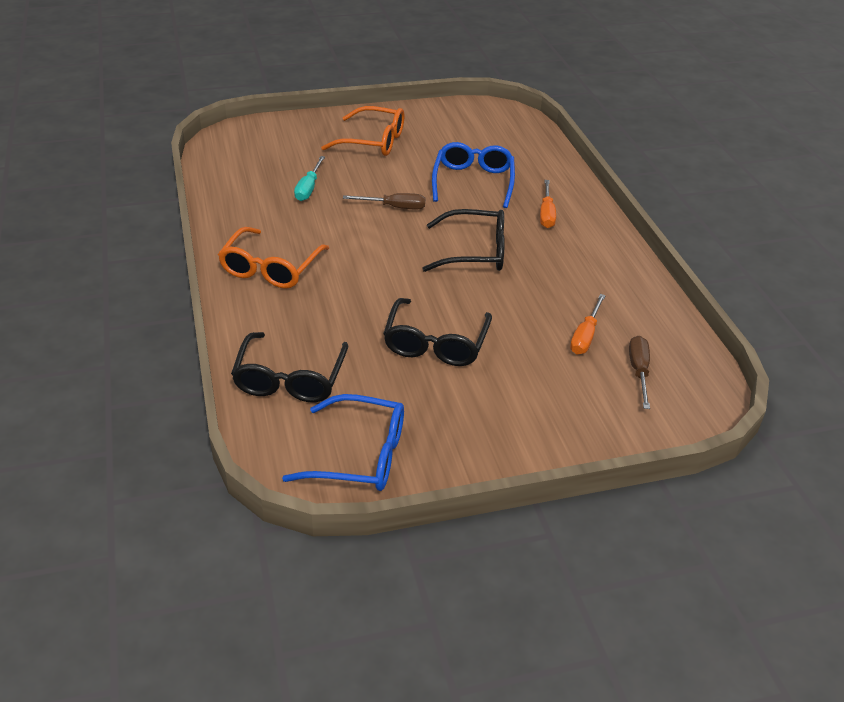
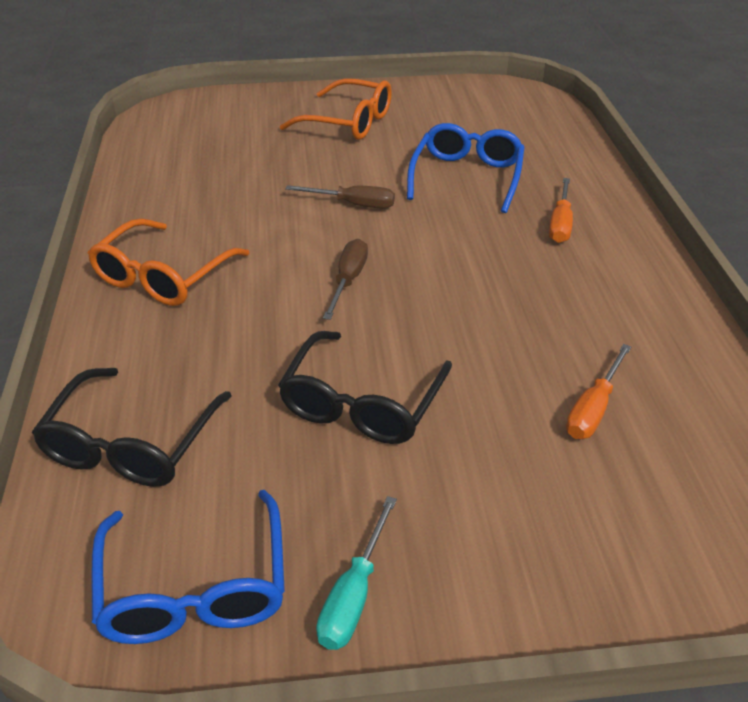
camera: 10 degrees right, 0 degrees up
(308, 188) = (248, 175): turquoise screwdriver -> turquoise screwdriver (354, 595)
(360, 455) = (194, 588): blue glasses -> blue glasses turned 60 degrees clockwise
(475, 252) = (450, 270): black glasses -> none
(639, 371) = (673, 476): brown screwdriver -> brown screwdriver (348, 280)

